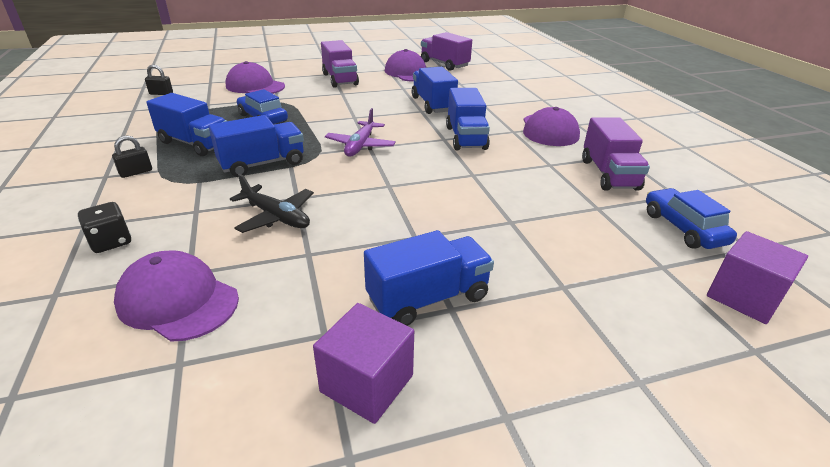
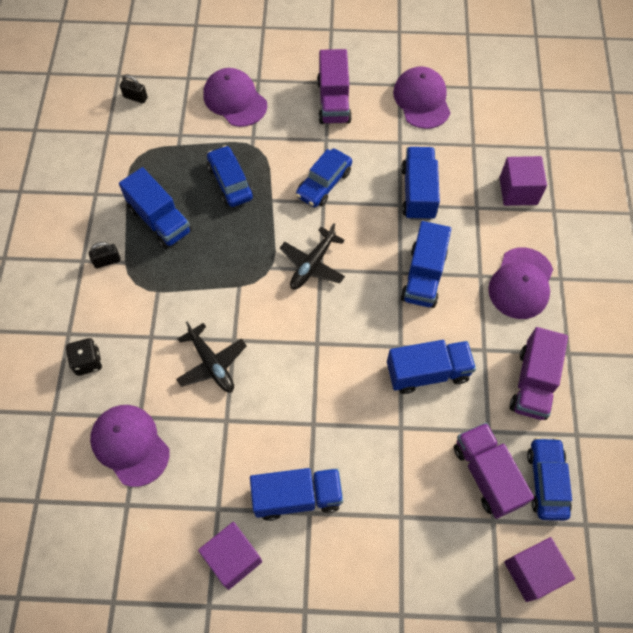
camera: 20 degrees right, 30 degrees up
(262, 164) = (215, 275): blue truck -> blue truck (427, 372)
(350, 110) = (324, 184): none -> blue car
(360, 146) = (312, 264): purple plane -> black plane
(444, 64) = (477, 83): purple truck -> purple truck (487, 475)
(509, 95) = (518, 191): none -> purple cube

